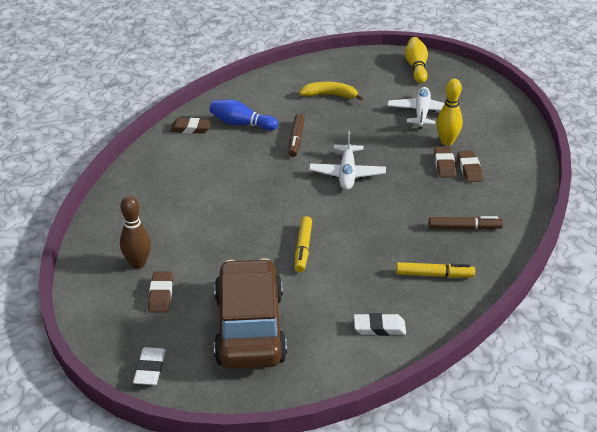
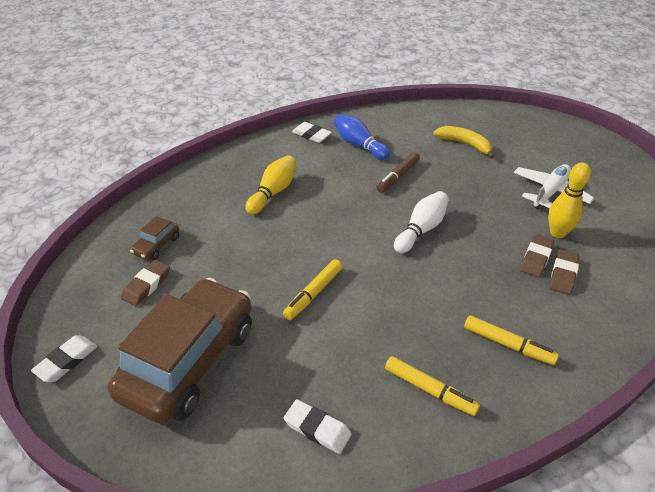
camera: 30 degrees right, 5 degrees up
(138, 263) = (157, 245): brown bowling pin -> brown car
(191, 129) = (311, 135): brown eraser -> white eraser
(347, 174) = (421, 229): white plane -> white bowling pin
(416, 67) = (577, 143): yellow bowling pin -> yellow bowling pin (273, 192)
(464, 228) = (508, 344): brown marker -> yellow marker

